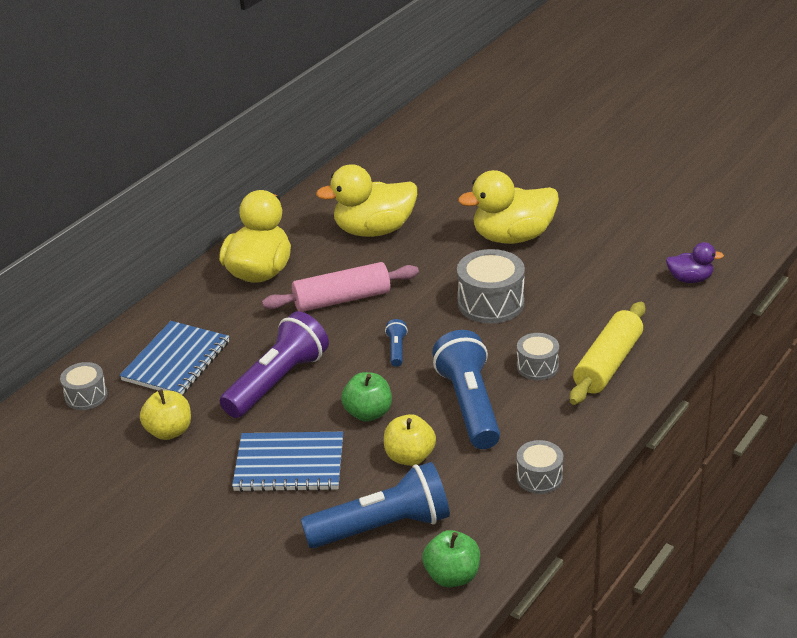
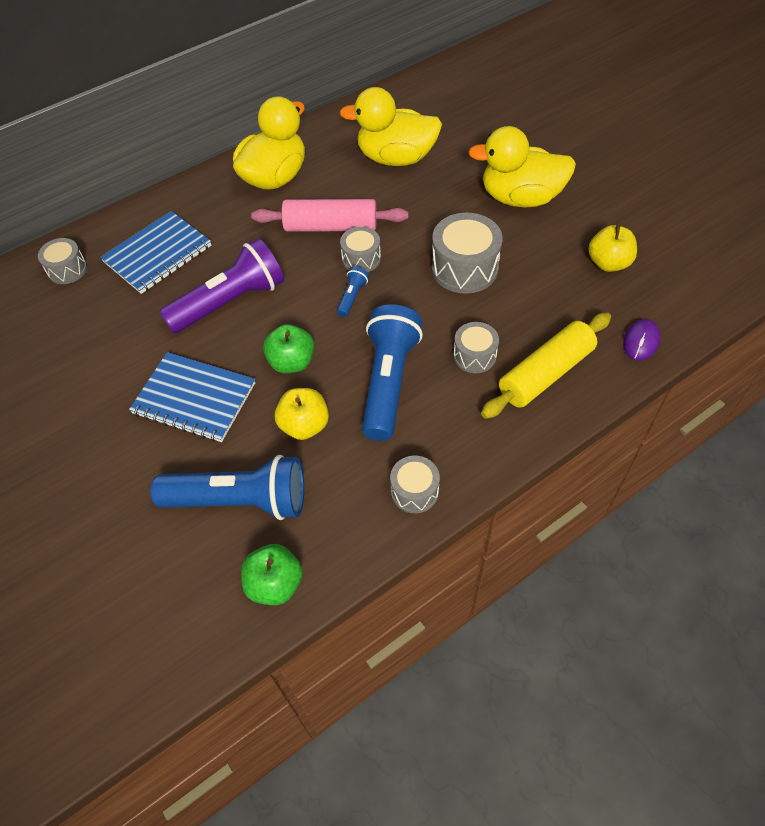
camera: 20 degrees right, 20 degrees up
(169, 431) = (113, 329): yellow apple -> yellow apple (608, 263)
(387, 318) = (361, 259): none -> grey drum
(678, 321) = (641, 341): none -> purple mouse
(690, 279) = (676, 294): purple duck -> none

